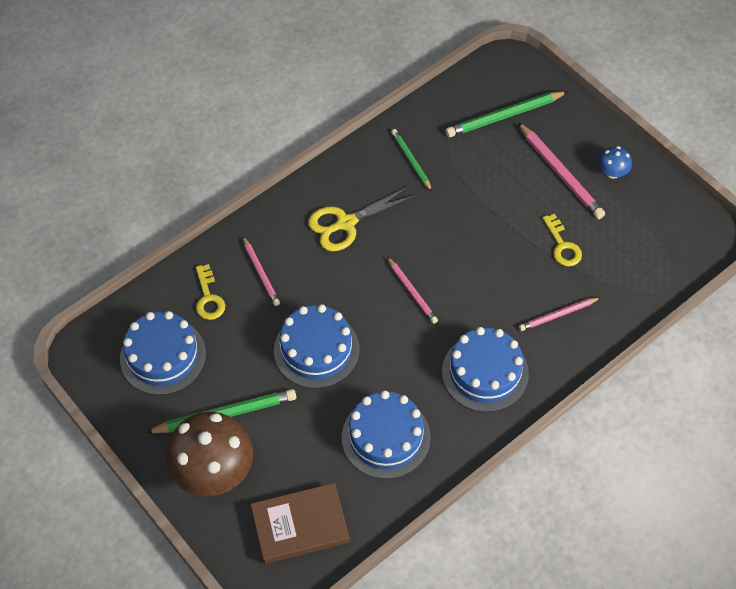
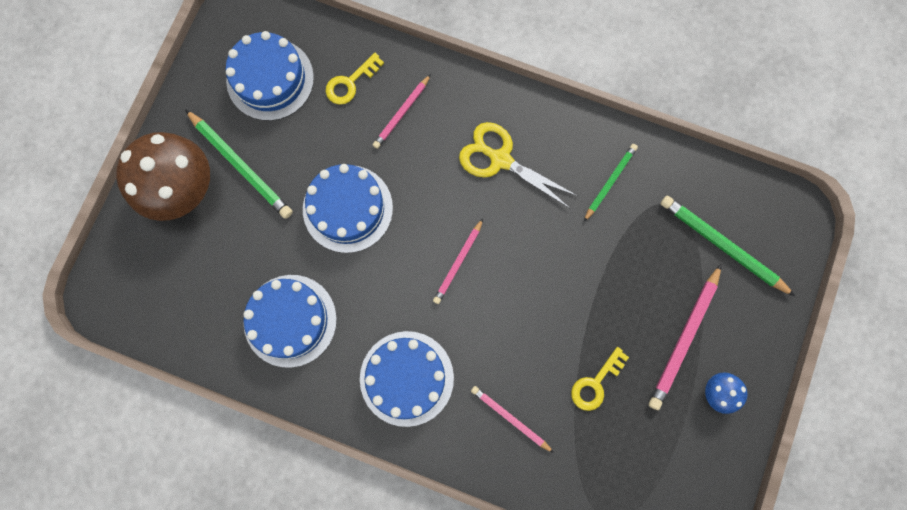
camera: 60 degrees right, 20 degrees up
(300, 525) = (166, 291): brown book -> none

